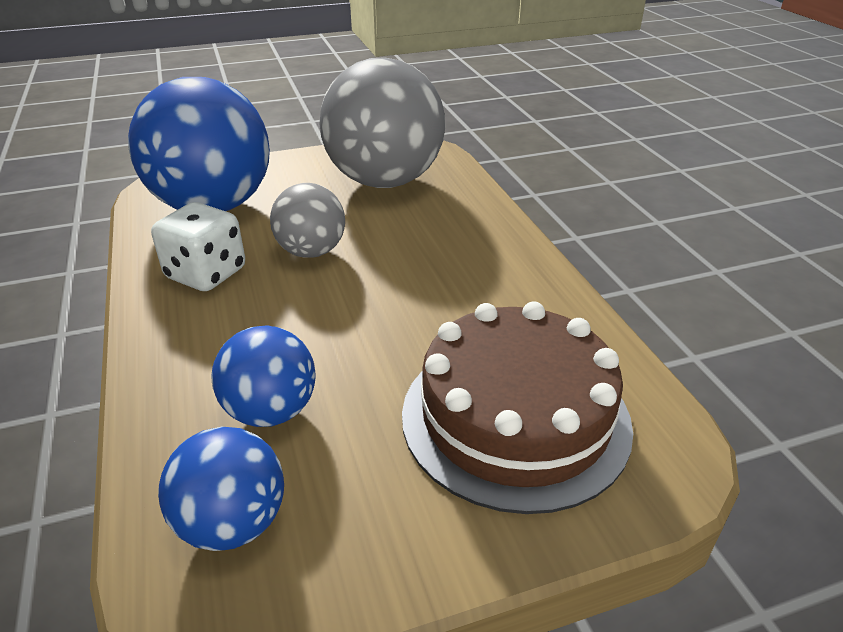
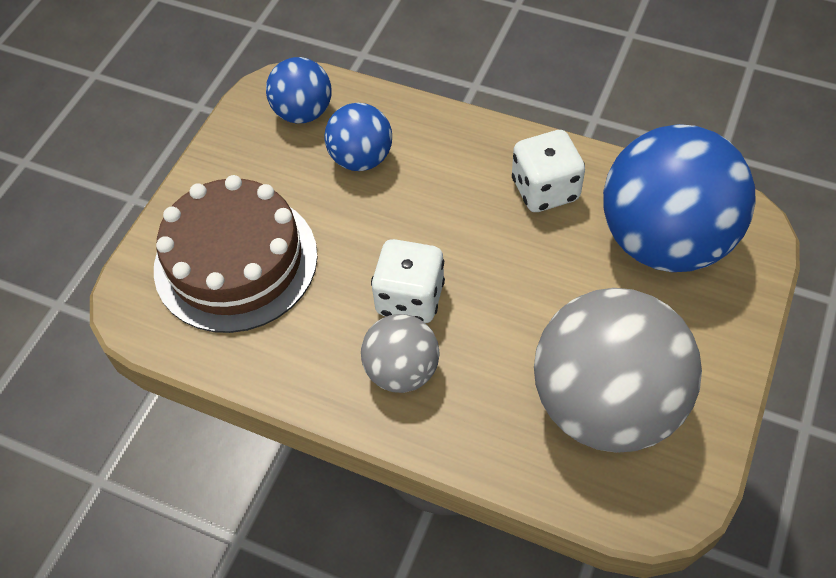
camera: 135 degrees right, 20 degrees up
(311, 252) = (518, 267): grey ball -> grey ball (402, 371)
(408, 286) = (410, 298): none -> white dice

